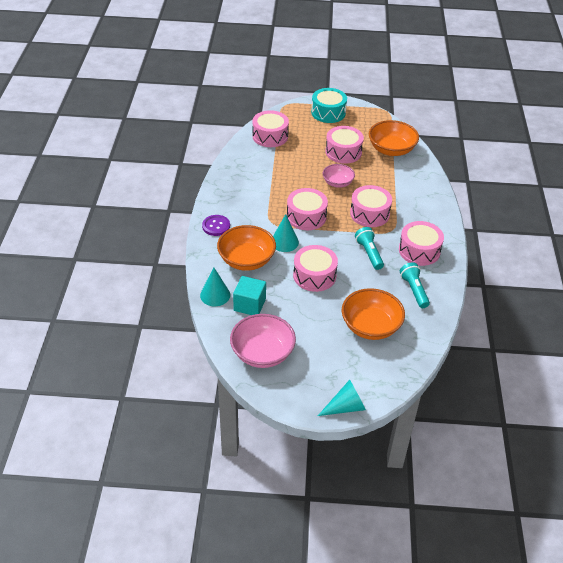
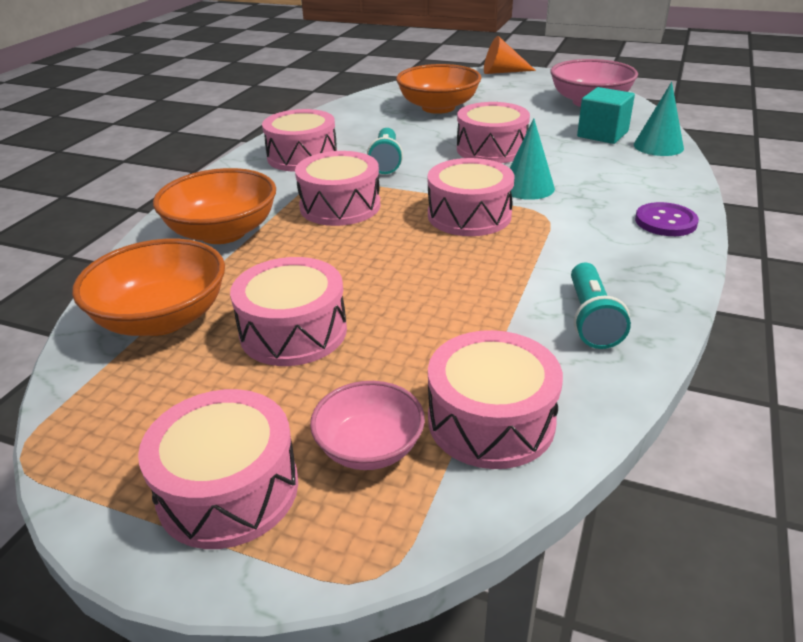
camera: 160 degrees left, 10 degrees down
(246, 260) = (603, 174): orange bowl -> orange bowl (223, 232)
(328, 112) = (228, 489): turquoise drum -> pink drum
(337, 183) = (364, 263): pink bowl -> pink bowl (369, 447)
(346, 407) = (502, 72): turquoise cone -> orange cone
(414, 290) = (353, 126): turquoise flashlight -> turquoise flashlight (591, 319)

